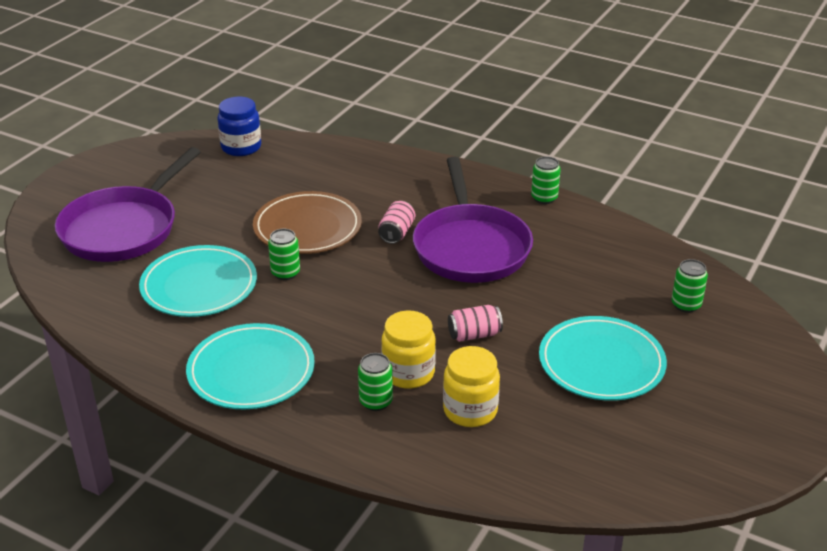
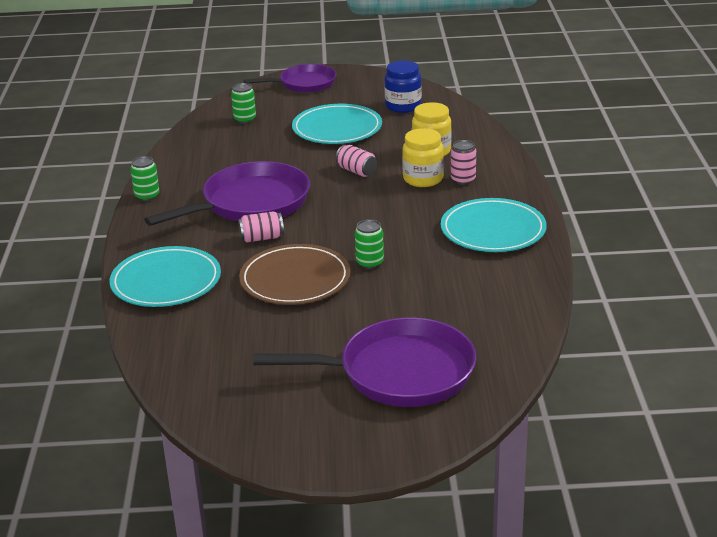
camera: 120 degrees left, 5 degrees down
(199, 286) = (431, 293): turquoise plate -> turquoise plate (166, 281)
(241, 147) = (186, 377): blue jar -> blue jar (403, 106)
(376, 402) = (463, 180): green can -> pink can
(773, 388) = (304, 84): none -> purple pan

